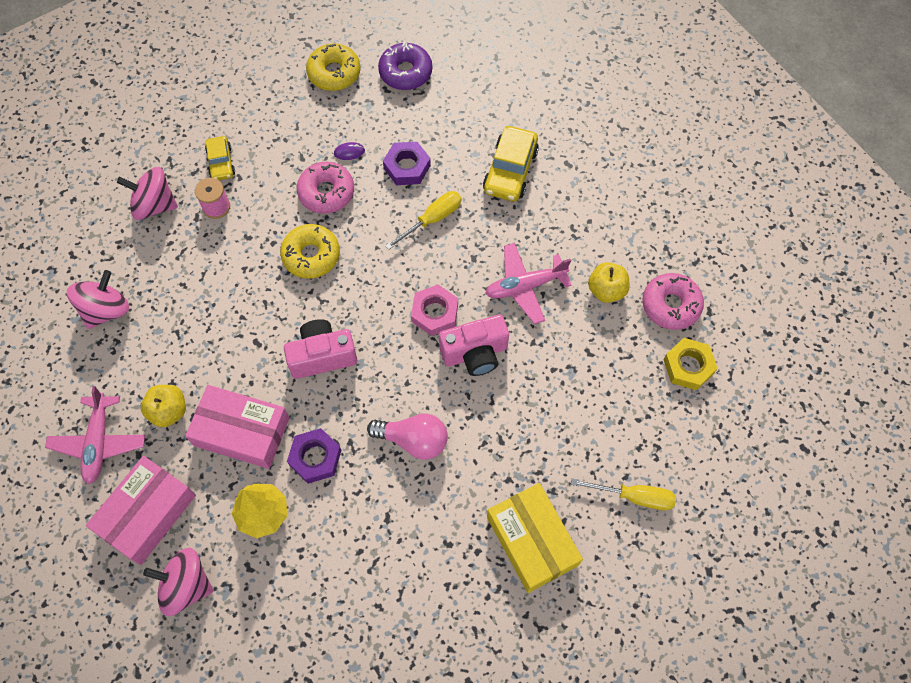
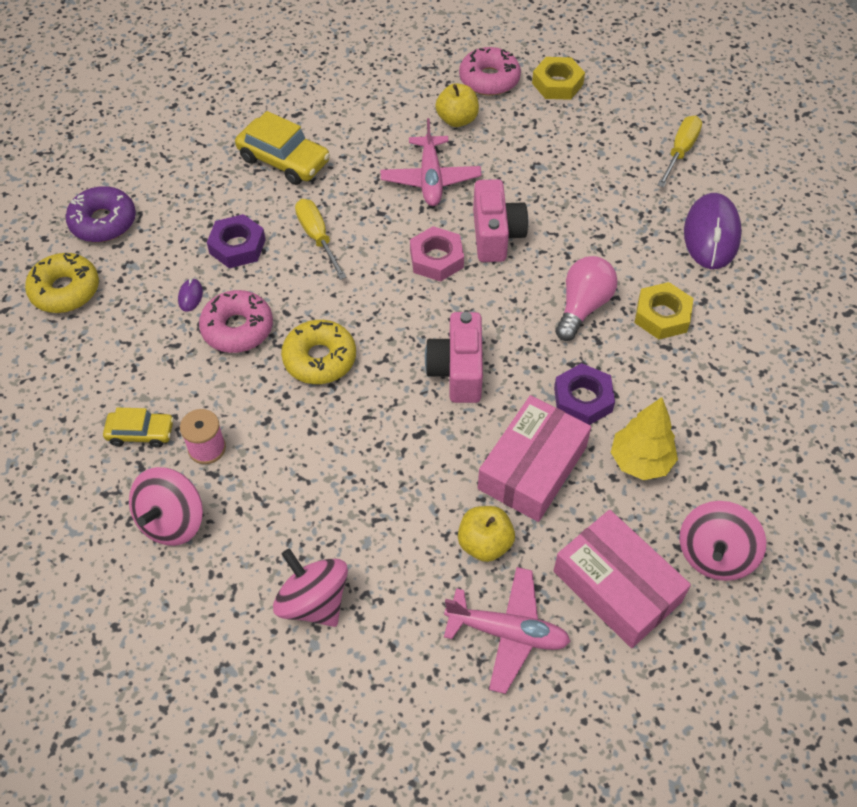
camera: 75 degrees left, 10 degrees down
(421, 509) = (662, 316): none -> yellow nut
(532, 541) = (711, 234): yellow box -> purple mouse

